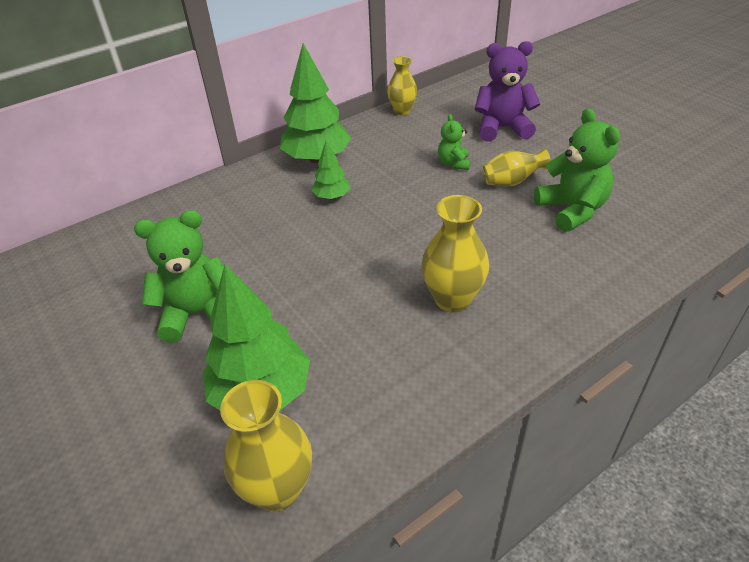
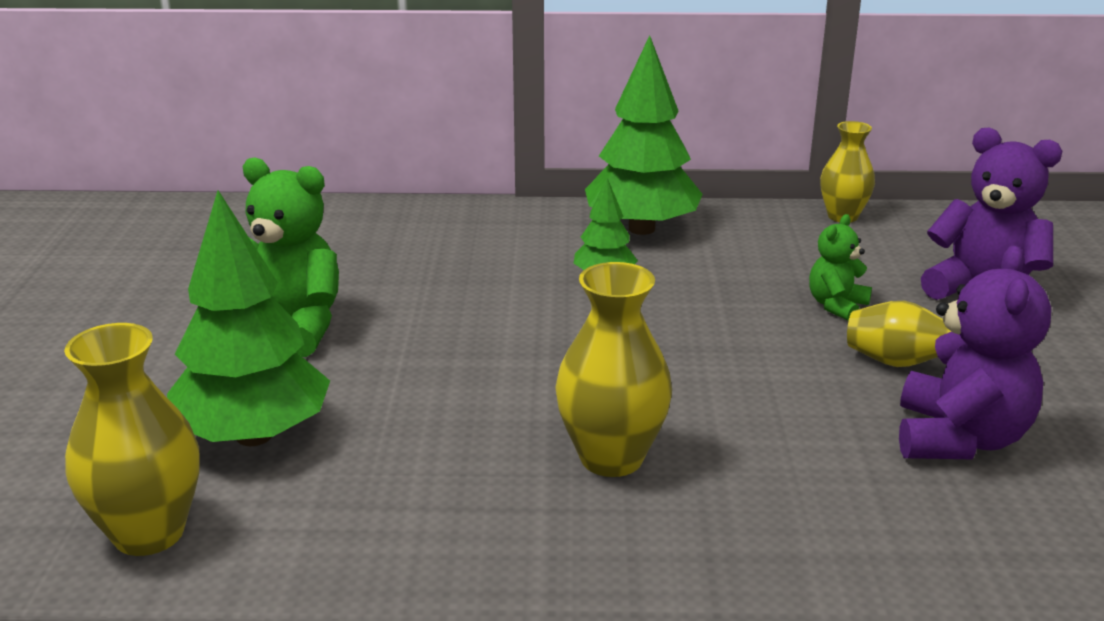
camera: 35 degrees right, 15 degrees down
(572, 210) = (959, 439): green teddy bear -> purple teddy bear

